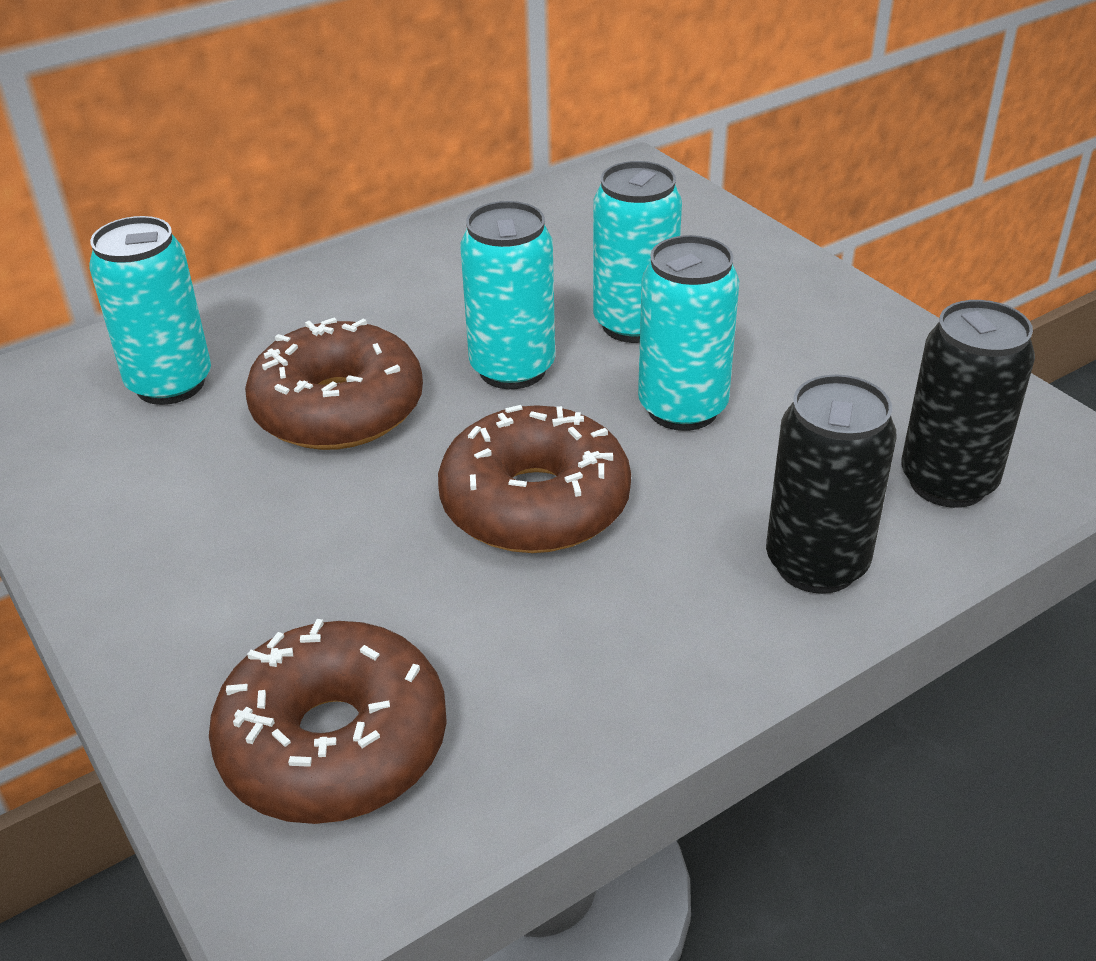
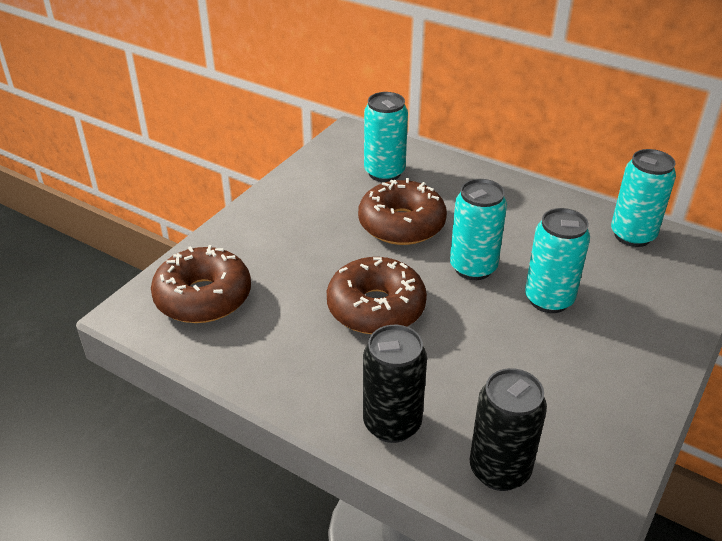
camera: 65 degrees right, 0 degrees up
(682, 409) = (486, 339): turquoise can -> turquoise can (632, 235)

